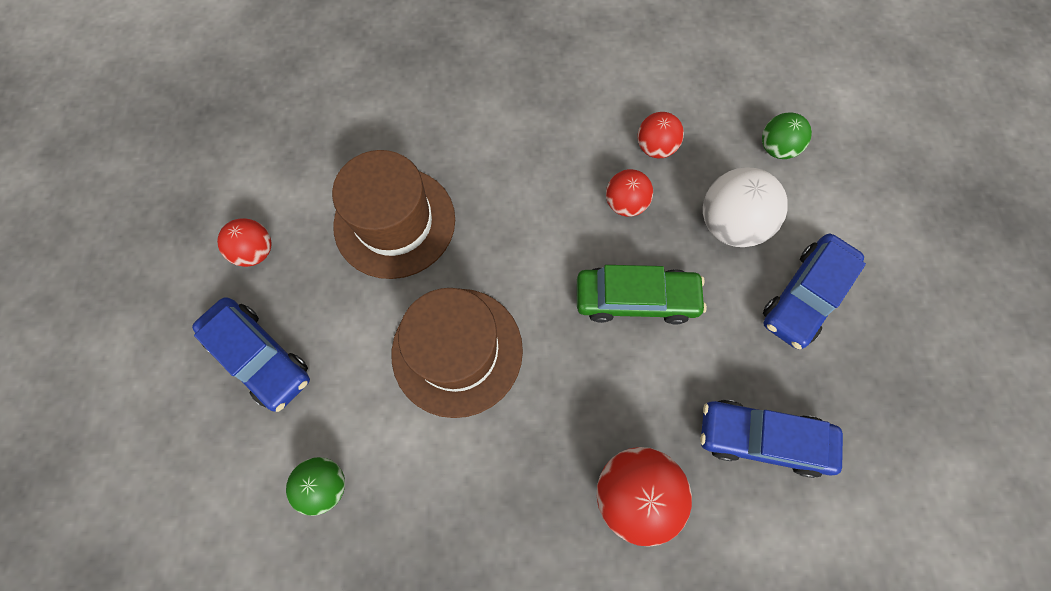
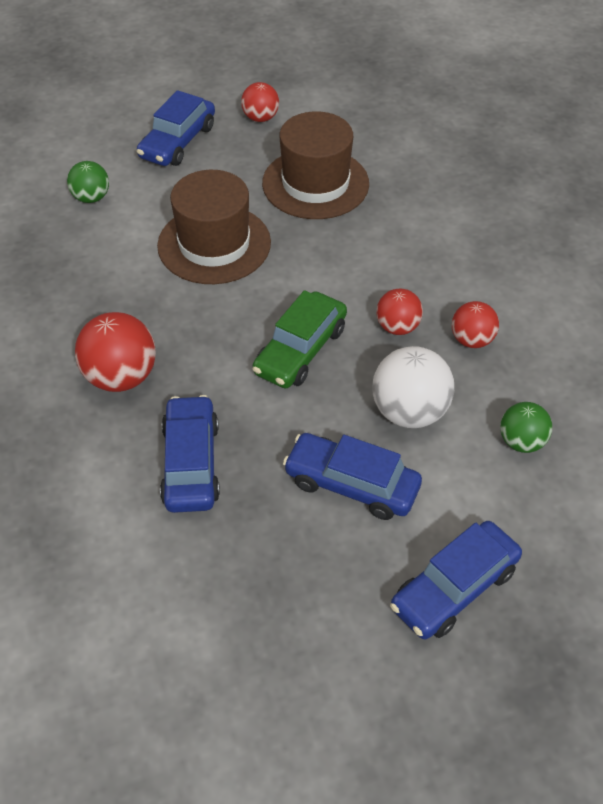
camera: 75 degrees right, 20 degrees down
(636, 299) = (300, 350): green car -> green car turned 45 degrees clockwise
(916, 246) = (454, 588): none -> blue car

